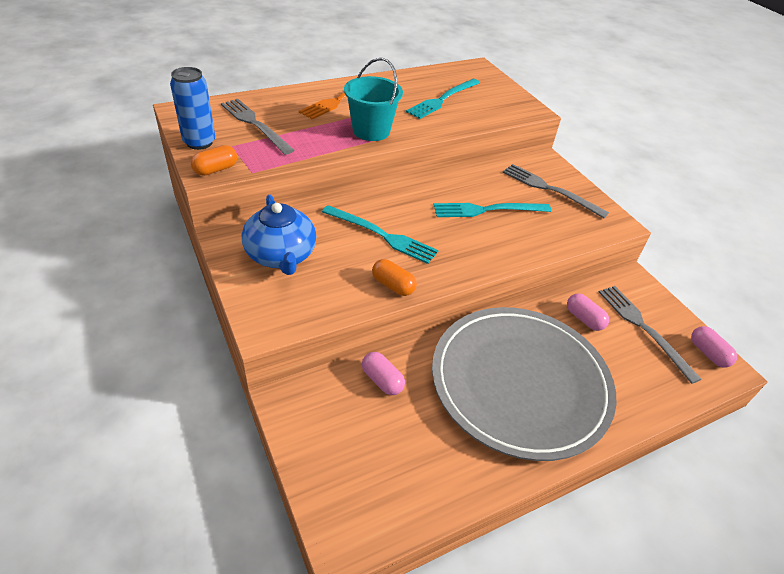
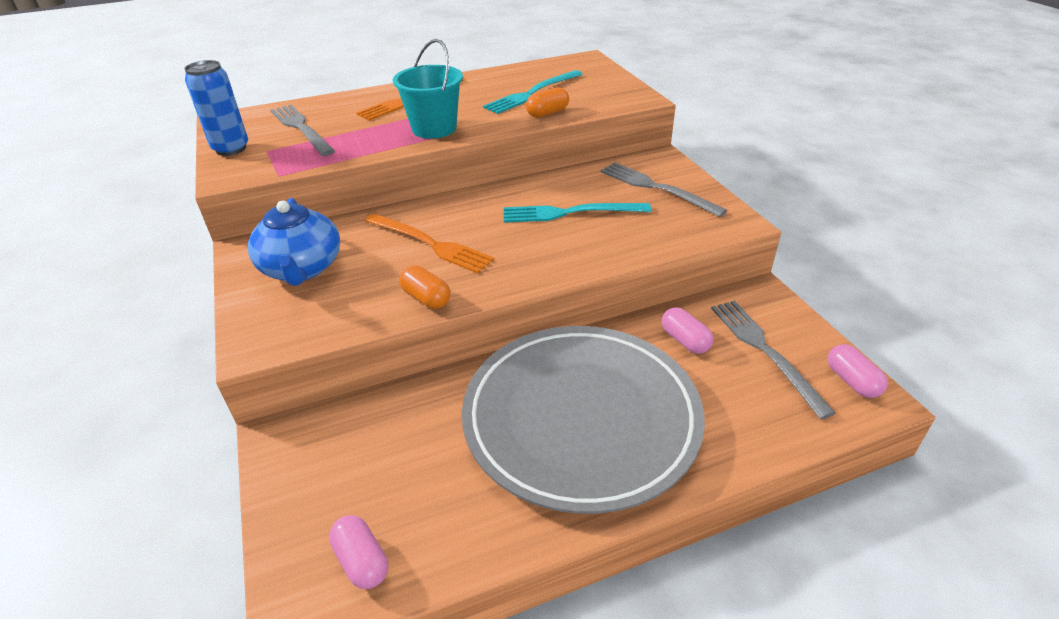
camera: 10 degrees right, 5 degrees down
(216, 169) = (238, 174): orange capsule -> orange capsule (547, 113)
(382, 235) = (430, 244): turquoise fork -> orange fork
(382, 380) = (403, 414): pink capsule -> pink capsule (362, 561)

